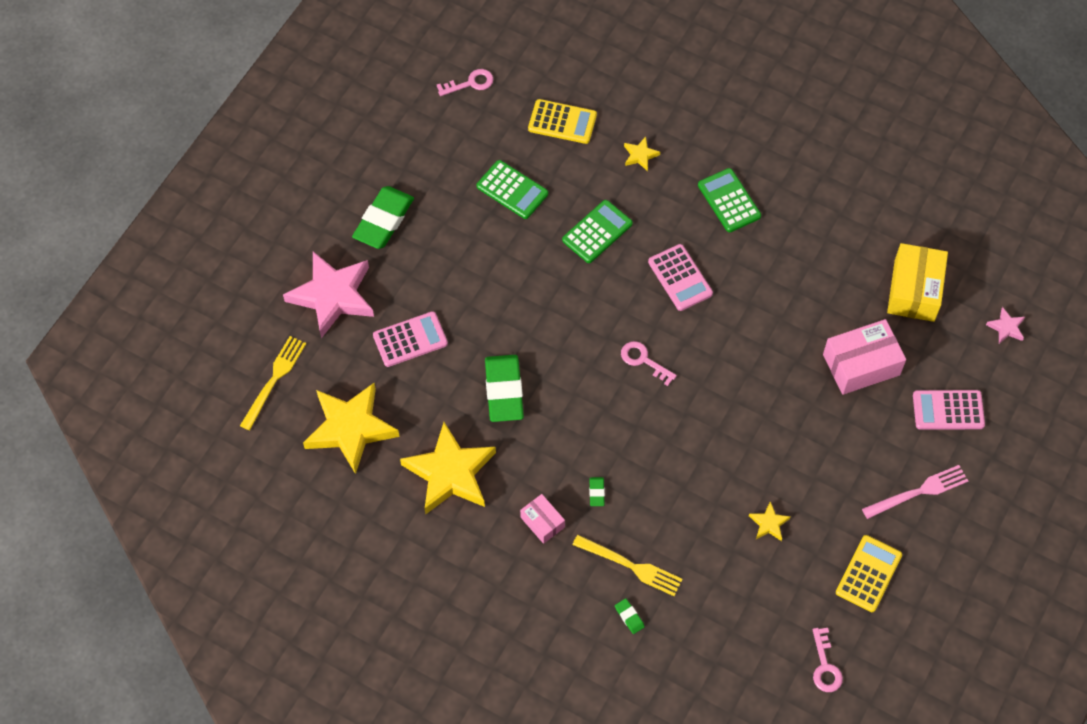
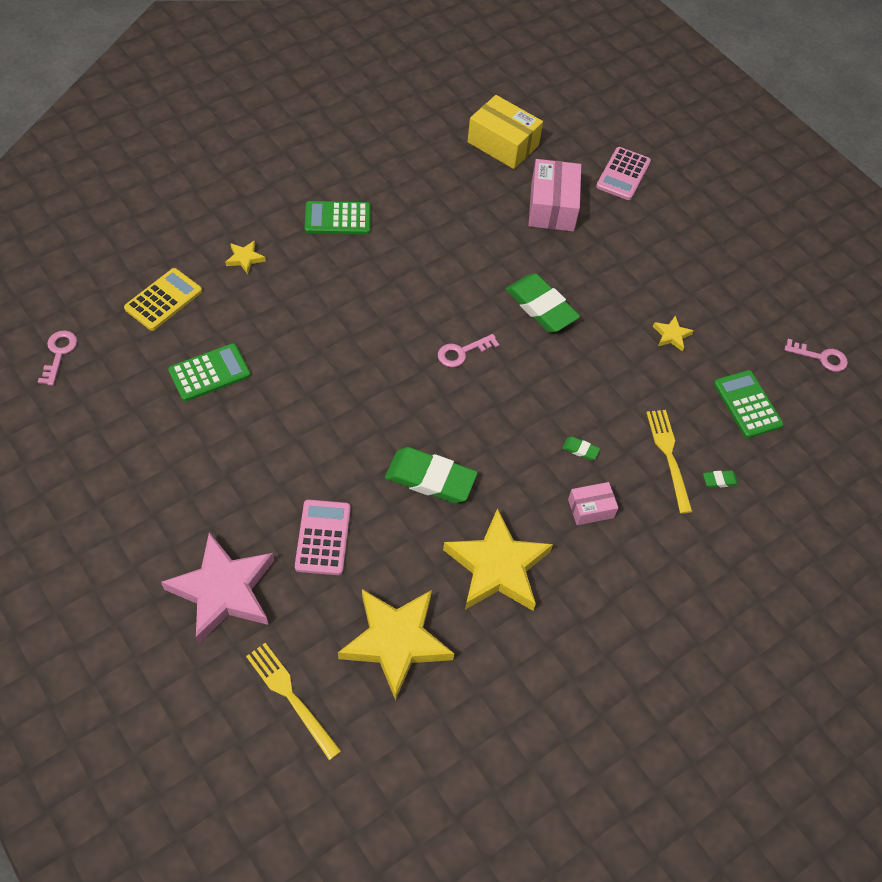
camera: 70 degrees left, 5 degrees down
(383, 220) = (164, 501): green eraser -> green eraser (541, 307)
(597, 232) = (304, 326): green calculator -> green calculator (747, 404)
(631, 566) = (669, 456): yellow fork -> yellow fork turned 60 degrees counterclockwise
(680, 278) = (393, 288): pink calculator -> none
(868, 574) = (747, 290): yellow calculator -> none
(918, 492) = (687, 225): pink fork -> none
(1006, 327) = (568, 108): pink star -> none

